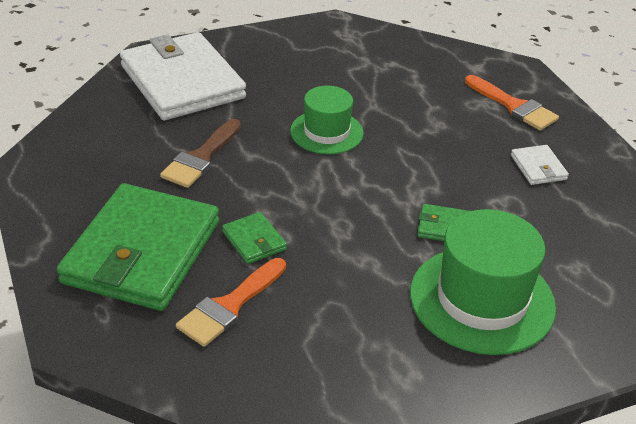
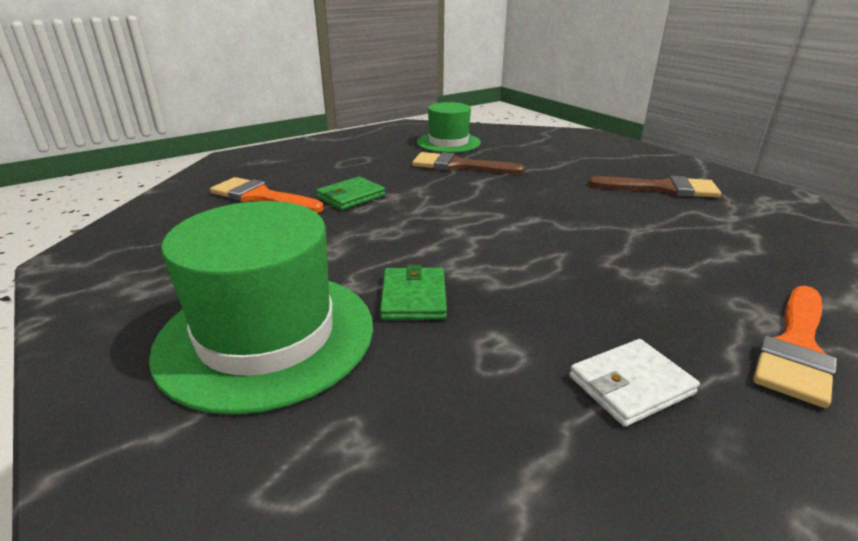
camera: 80 degrees right, 10 degrees down
(142, 252) = (325, 163): green wallet -> none
(182, 82) = (564, 148): white wallet -> none
(305, 67) = (662, 188): none -> brown brush
(326, 132) = (551, 210): green hat -> green hat (448, 143)

